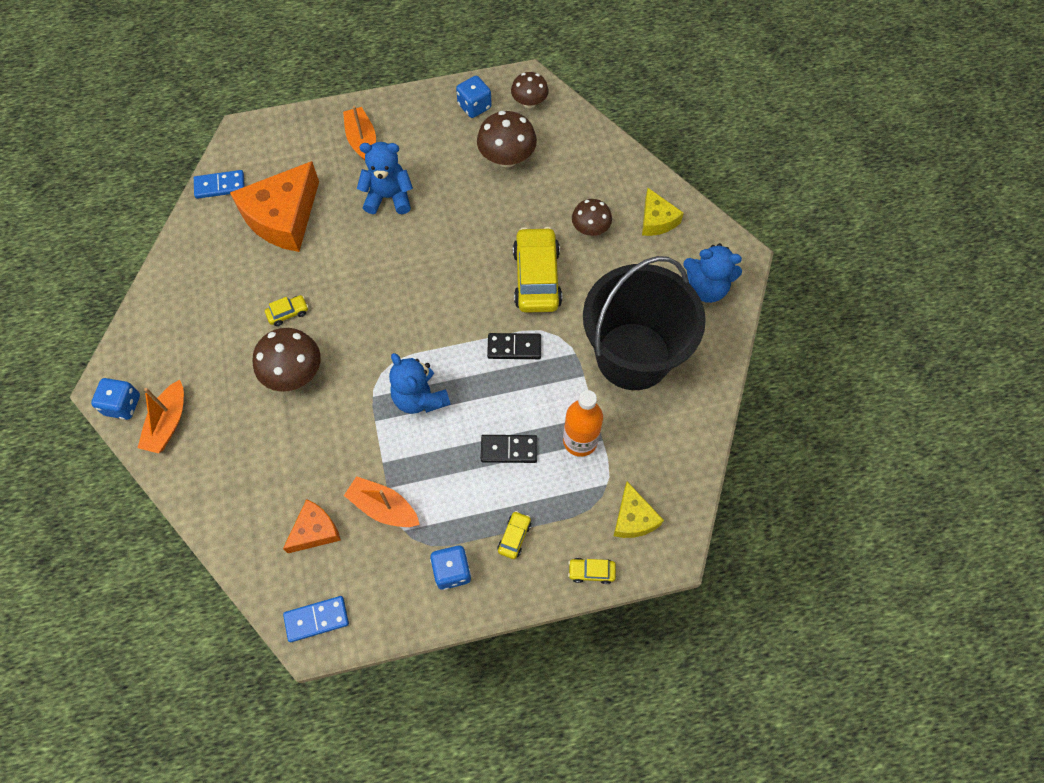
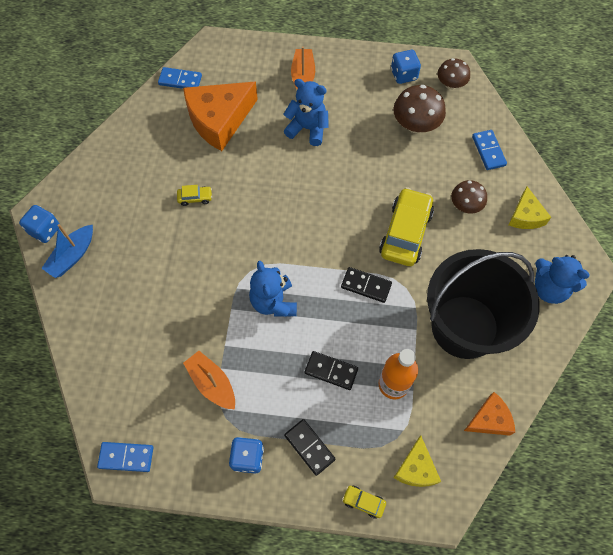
camera: 20 degrees right, 0 degrees up
(168, 423) = (72, 256): orange boat -> blue boat
(294, 373) = (182, 248): brown mushroom -> none
(315, 531) = (151, 383): orange cheese -> orange cheese (489, 419)
(514, 537) = (309, 447): yellow car -> black domino
(594, 163) = (488, 151): none -> blue domino

